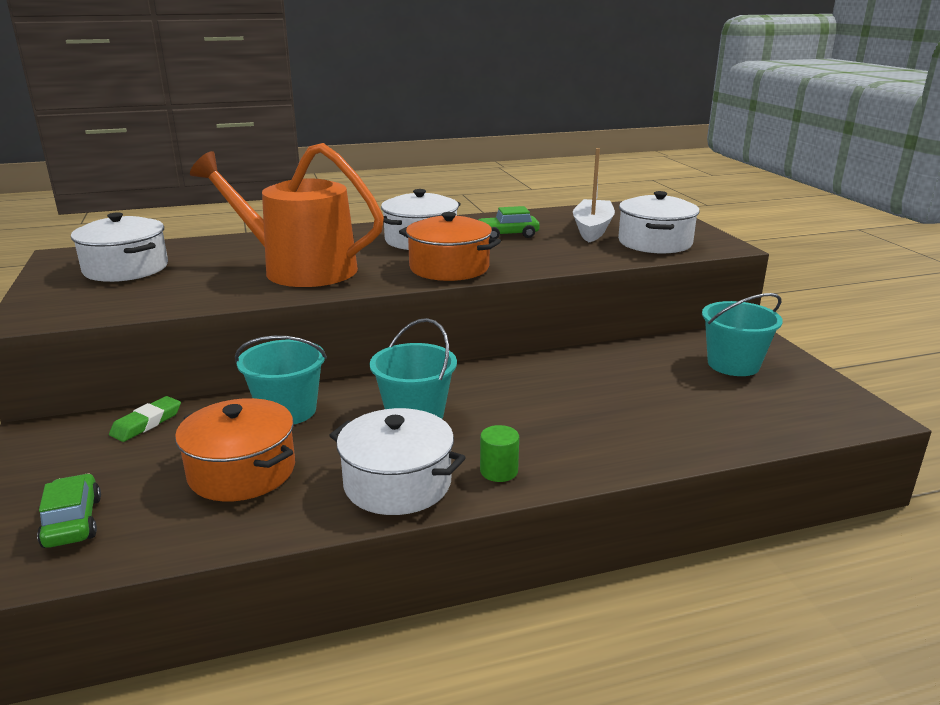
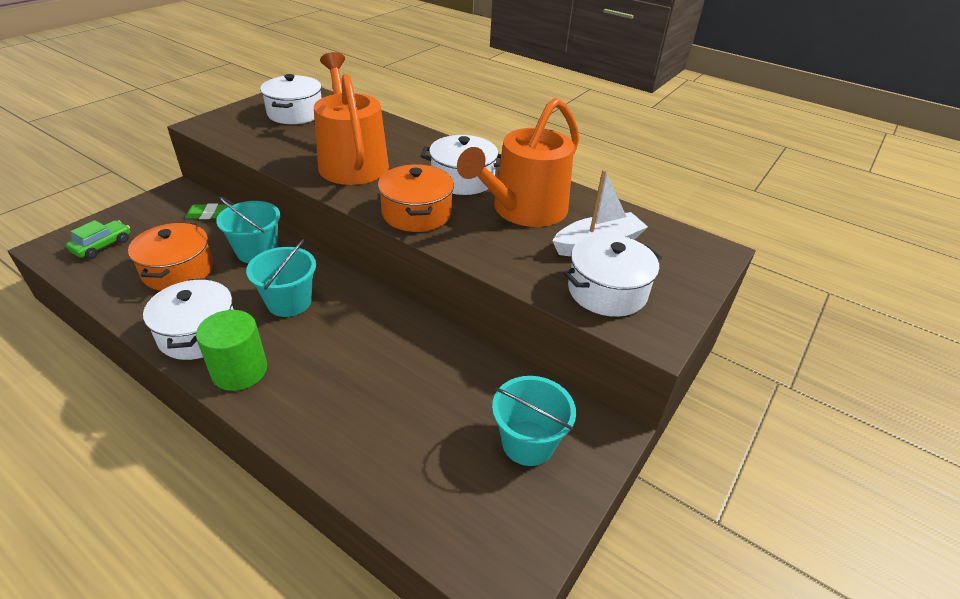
camera: 50 degrees right, 15 degrees up
(499, 471) = (240, 371): green cylinder -> green cylinder, size x1.83
(507, 235) = (524, 210): green car -> orange watering can

